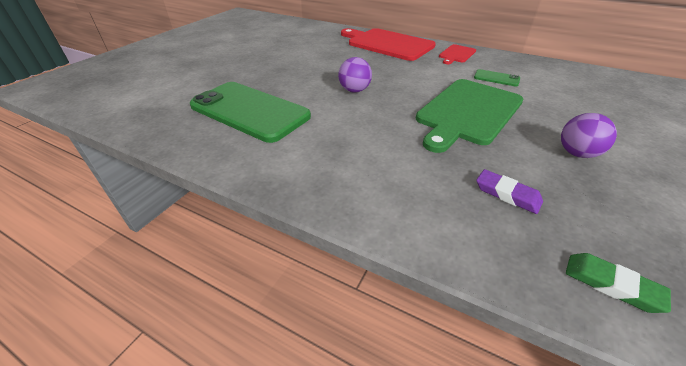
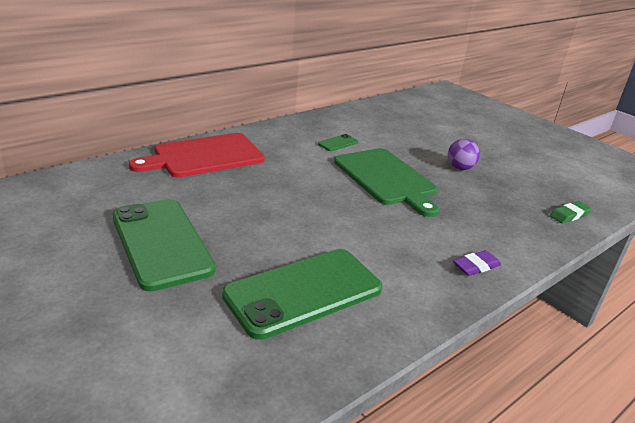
camera: 70 degrees left, 10 degrees down
(271, 60) = (161, 243): none -> green phone
(354, 90) = (305, 213): purple ball -> none
(456, 54) = (272, 136): red cutting board -> none
(507, 194) = (494, 210): purple eraser -> purple eraser (476, 266)

